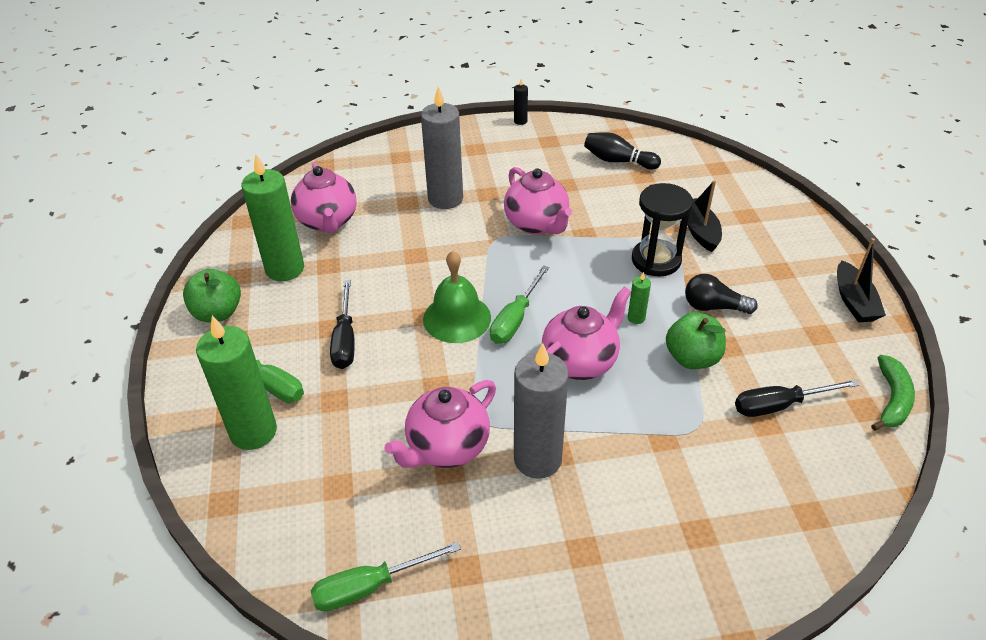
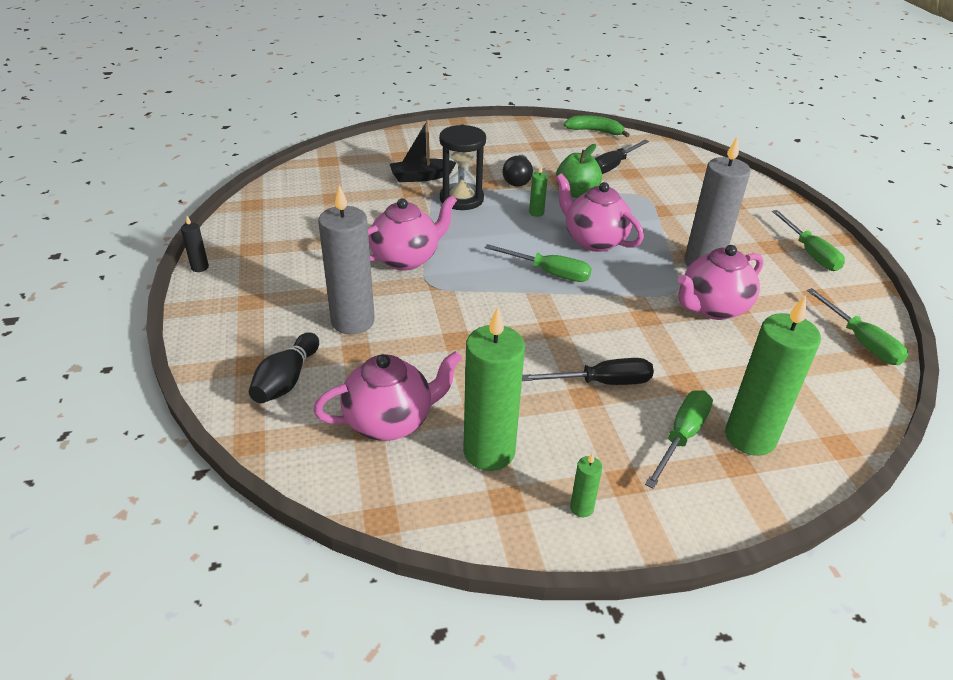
camera: 95 degrees left, 5 degrees down
(218, 313) = (581, 508): green apple -> green candle
(447, 447) = (712, 308): pink teapot -> pink teapot turned 105 degrees clockwise
(457, 318) = (554, 307): green bell -> none
(568, 597) = (810, 253): none -> green screwdriver
(618, 161) = (304, 208): black bowling pin -> black bowling pin (287, 380)
(779, 405) = (613, 166): black screwdriver -> black screwdriver turned 60 degrees clockwise
(854, 301) = (504, 129): black boat -> none

